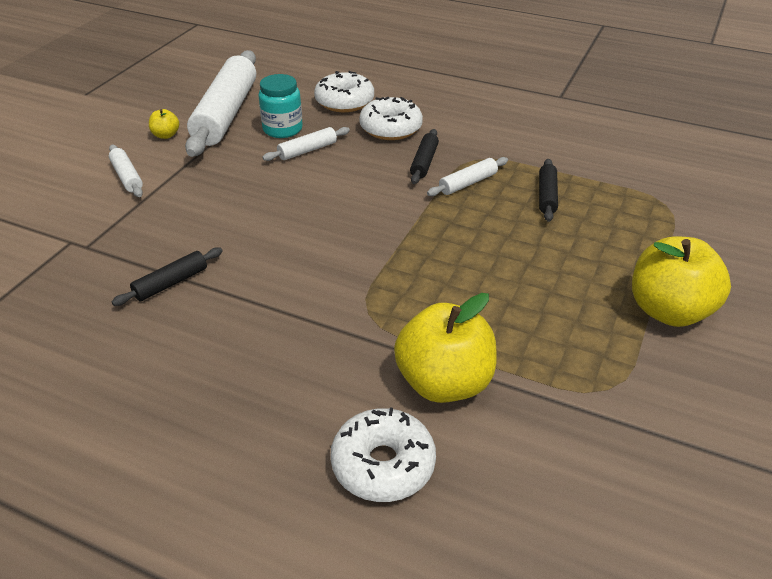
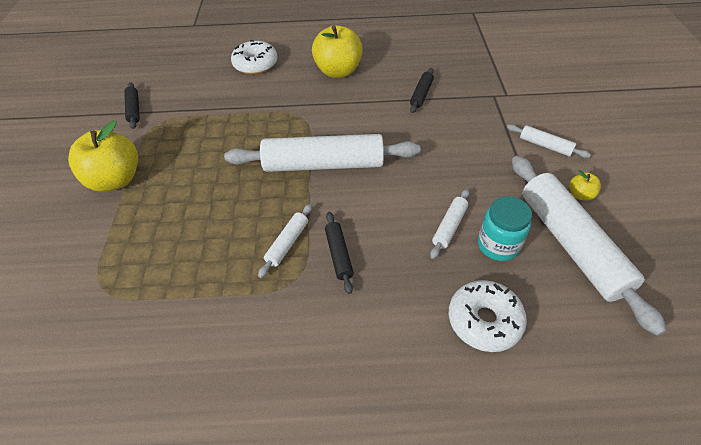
camera: 155 degrees right, 10 degrees up
(383, 239) = (323, 164): none -> white rolling pin
(391, 128) = (401, 293): white donut -> none
(444, 383) = (243, 99): yellow apple -> yellow apple (338, 71)
(547, 196) = (213, 255): black rolling pin -> black rolling pin (134, 109)

